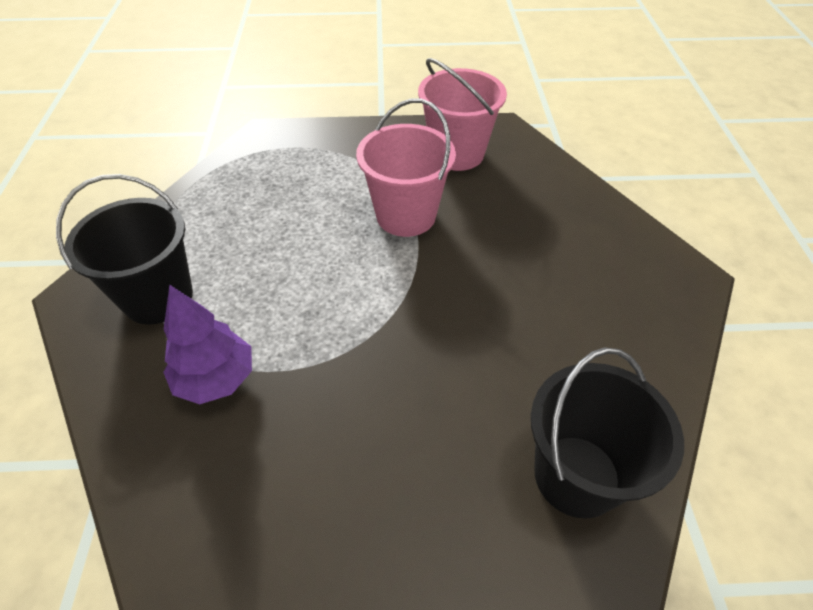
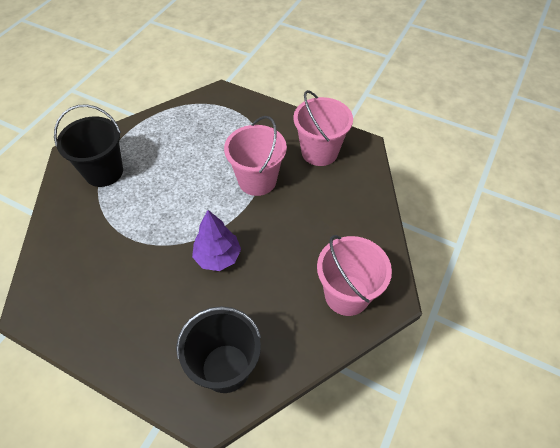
camera: 30 degrees right, 5 degrees up
(216, 379) = (101, 229): purple tree -> purple tree (218, 257)
(638, 298) = (346, 295): none -> pink bucket

